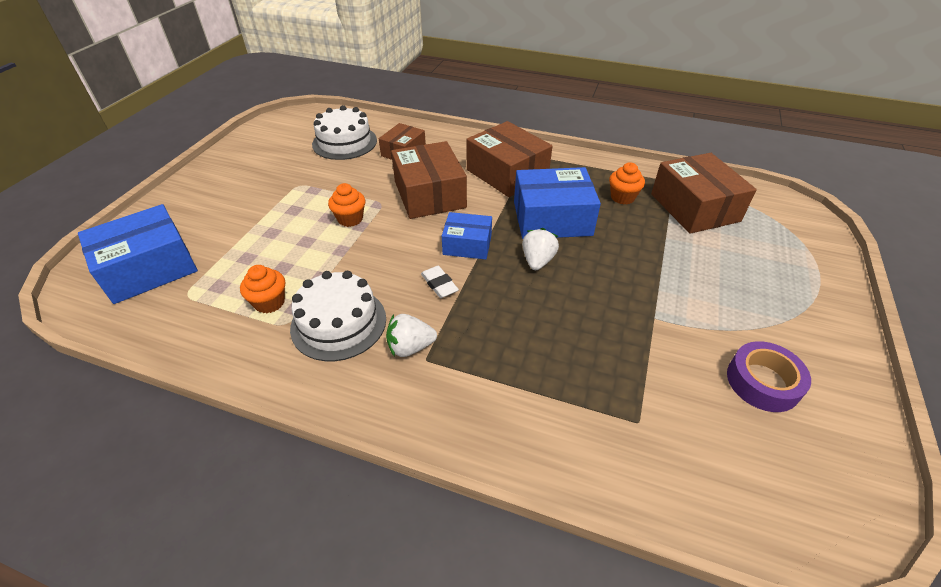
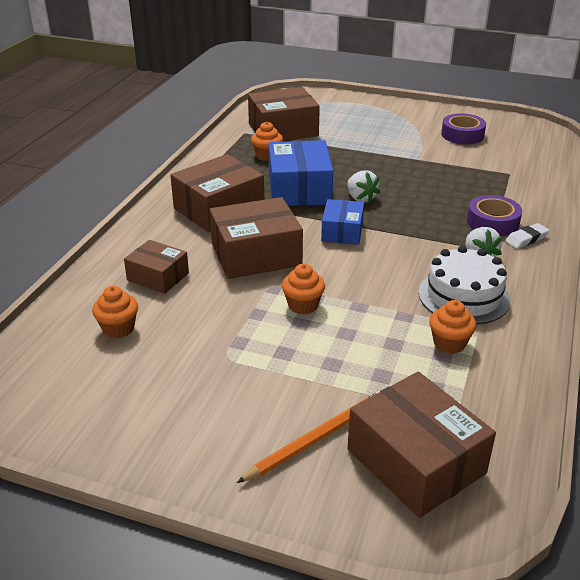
camera: 90 degrees left, 10 degrees down
(149, 268) = (416, 461): blue box -> brown box
(198, 224) = (318, 437): none -> orange pencil
(344, 142) = (118, 328): white cake -> orange cupcake
(439, 284) = (400, 245): white eraser -> white eraser (526, 239)
(489, 374) = (492, 222): none -> purple tape
(537, 261) = (361, 198): white strawberry -> white strawberry turned 135 degrees counterclockwise

